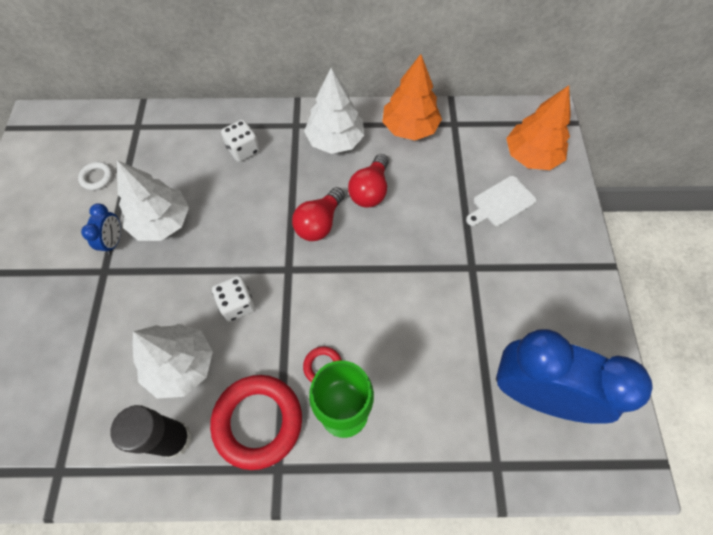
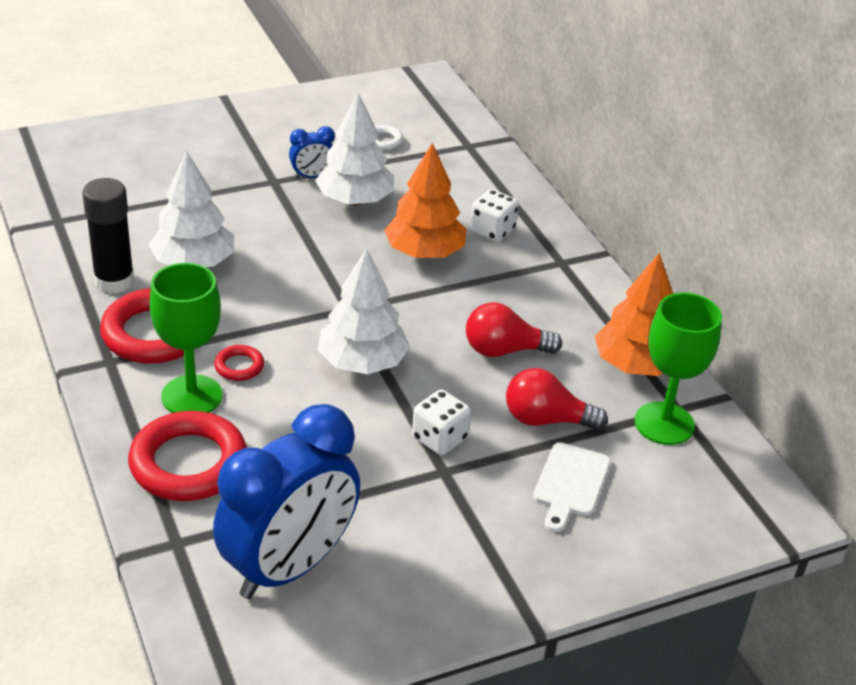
camera: 65 degrees right, 25 degrees down
(237, 304) = (283, 282): white dice -> white dice (439, 438)
(319, 223) = (427, 318): red light bulb -> red light bulb (546, 420)
(335, 140) = (563, 301): white tree -> white tree (362, 363)
(418, 435) = (188, 463): none -> red ring
(464, 135) = (664, 423): none -> green goblet
(501, 202) = (570, 484): white cutting board -> white cutting board turned 105 degrees counterclockwise
(531, 156) = (680, 504): orange tree -> orange tree (424, 253)
(536, 393) = (289, 567): blue clock -> blue clock turned 45 degrees clockwise

